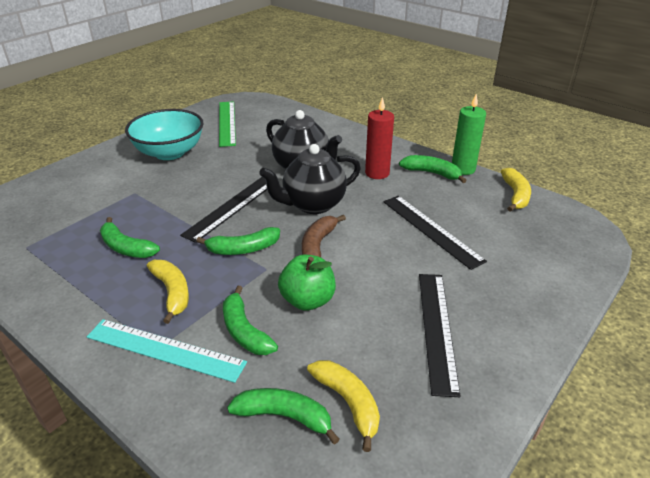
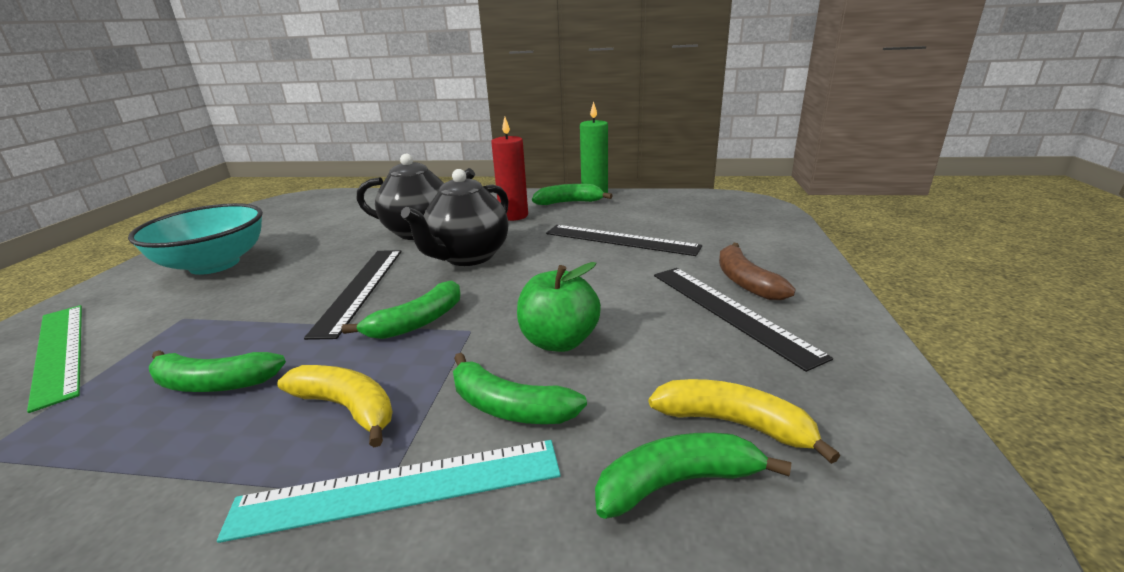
camera: 30 degrees left, 10 degrees down
(227, 123) = (282, 221): green ruler -> green ruler (59, 351)
(318, 245) = (513, 288): brown banana -> brown banana (745, 281)
(515, 195) = (663, 197): yellow banana -> none

